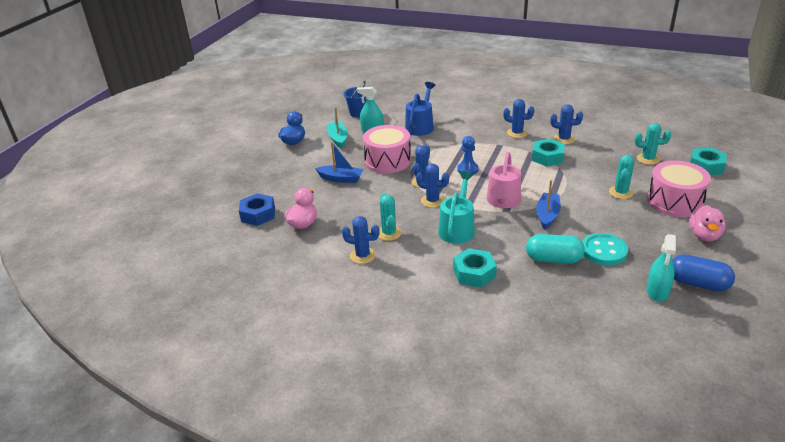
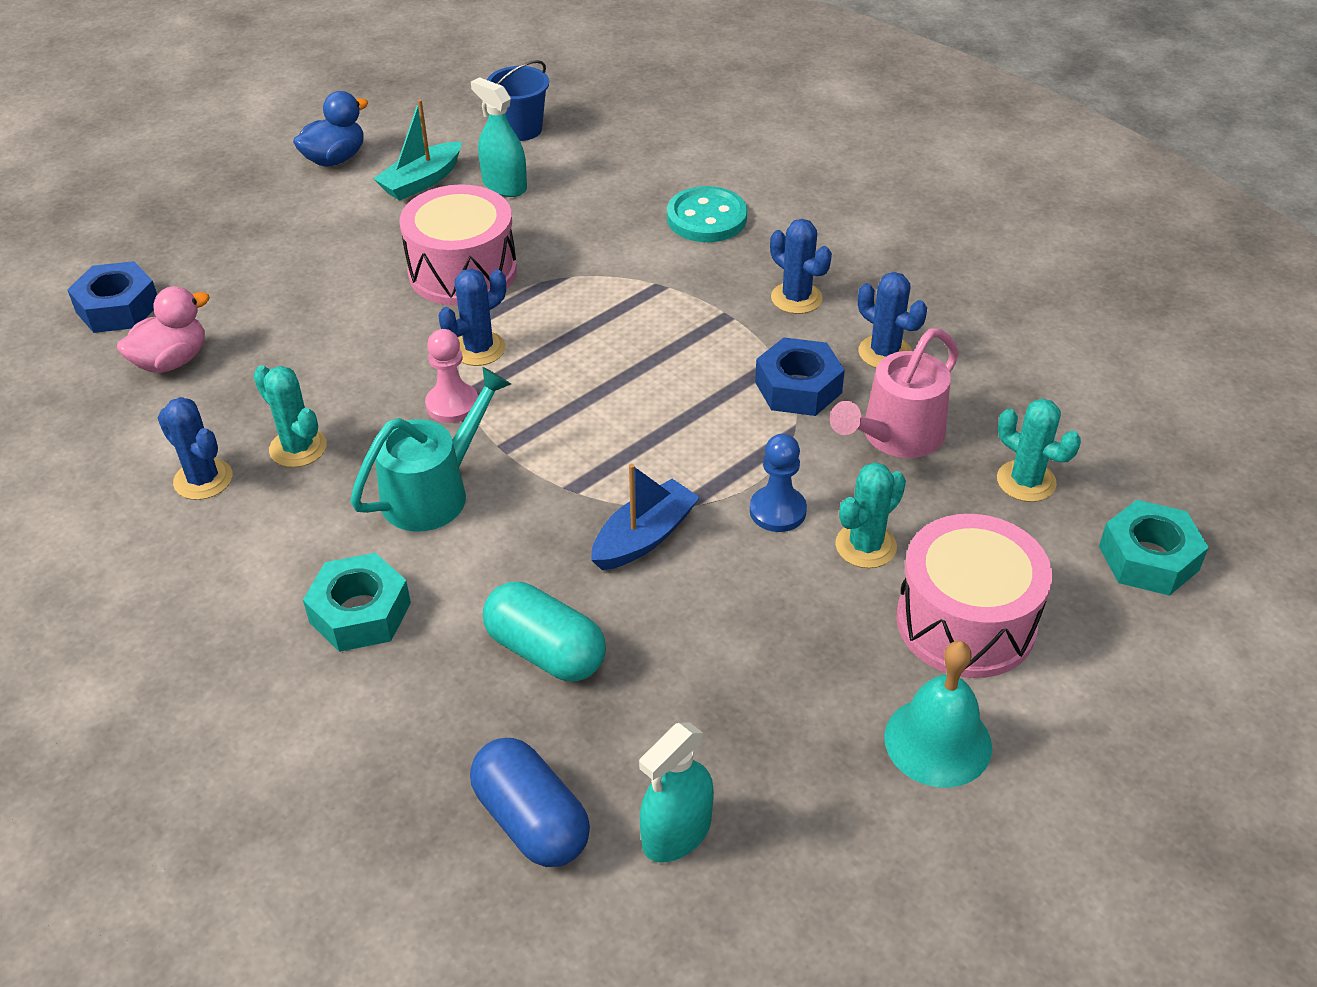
camera: 25 degrees right, 10 degrees up
(338, 139) = (421, 181): turquoise boat -> turquoise boat turned 150 degrees counterclockwise
(341, 179) = (335, 281): blue boat -> none
(389, 233) = (298, 448): turquoise cactus -> turquoise cactus turned 60 degrees counterclockwise
(421, 126) = (612, 206): blue watering can -> none
(432, 201) = (452, 404): blue cactus -> pink pawn
(467, 169) = (598, 353): blue pawn -> blue pawn (777, 511)
(502, 202) = (587, 464): pink watering can -> pink watering can (895, 437)
(547, 157) = (798, 387): turquoise nut -> blue nut
(604, 251) = (670, 678): turquoise button -> turquoise button (706, 218)
(698, 283) = (787, 856): blue capsule -> blue capsule (531, 820)
(704, 235) = (938, 741): pink duck -> turquoise bell

